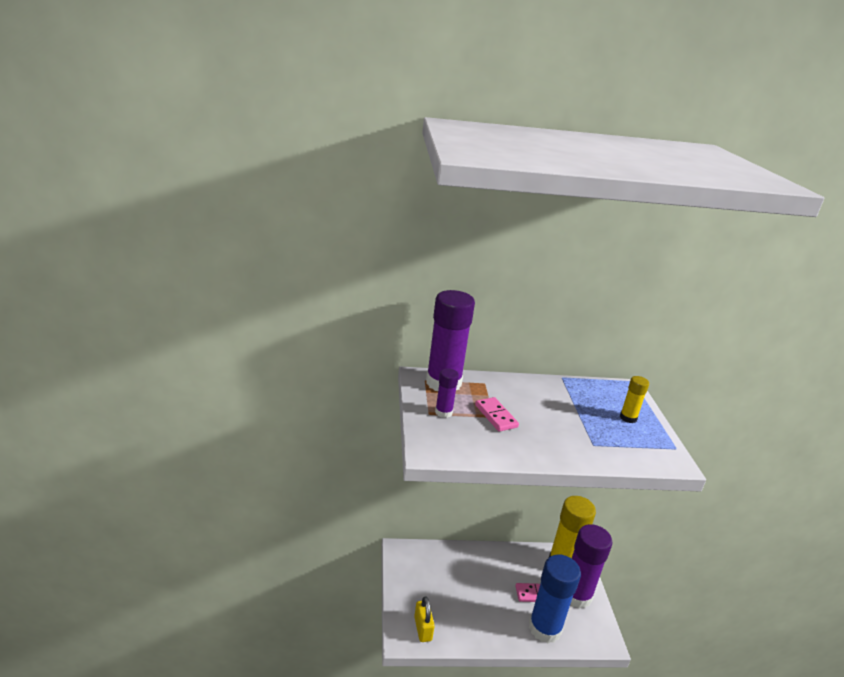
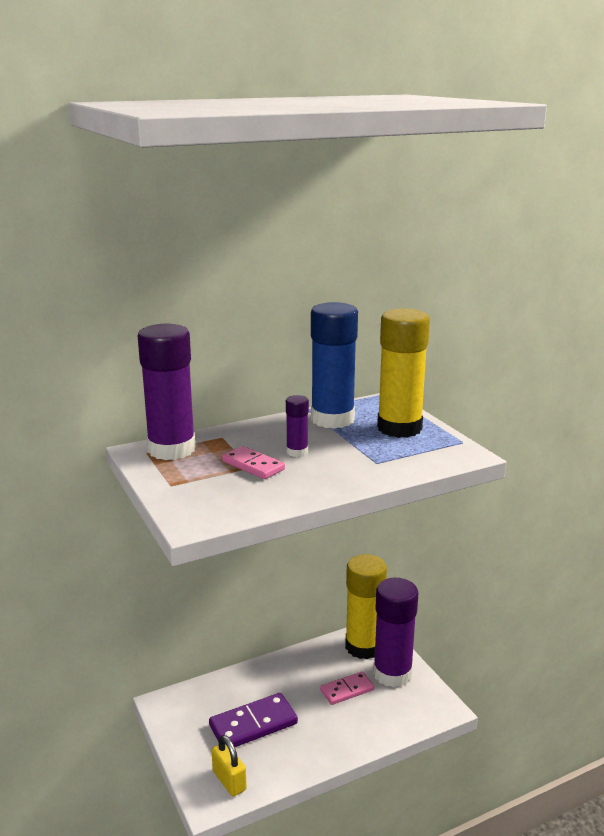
camera: 20 degrees left, 5 degrees down
(443, 412) = (188, 478): purple glue stick -> purple glue stick (297, 452)
(456, 593) = (253, 724): none -> purple domino
(544, 628) = (372, 722): blue glue stick -> blue glue stick (332, 419)
(628, 418) = (399, 428): yellow glue stick -> yellow glue stick, size x2.17

